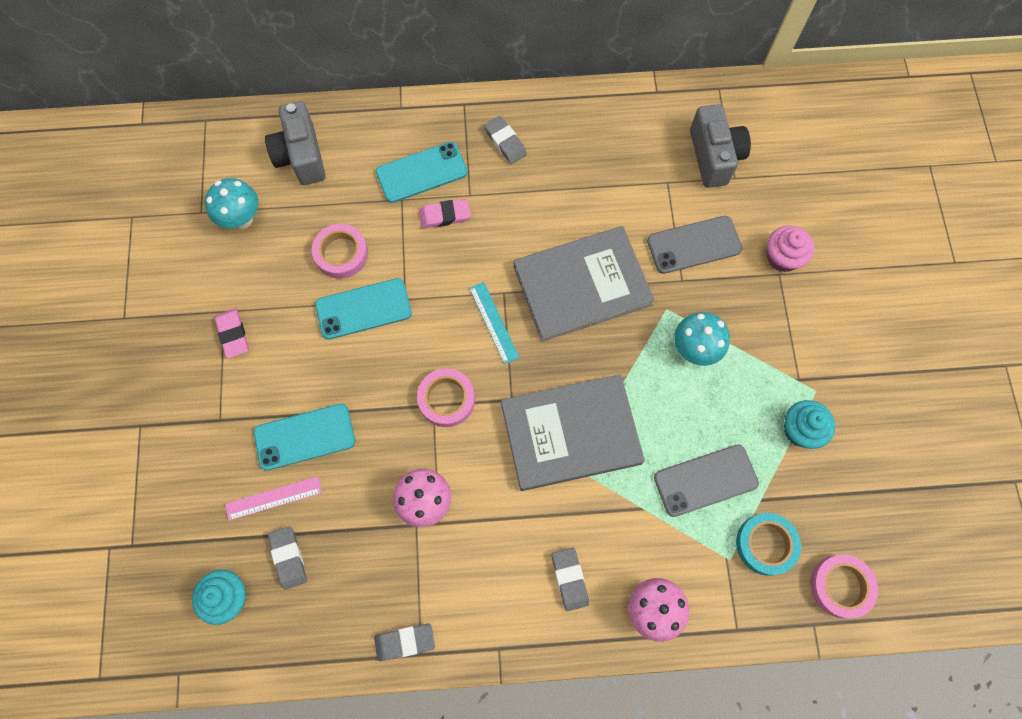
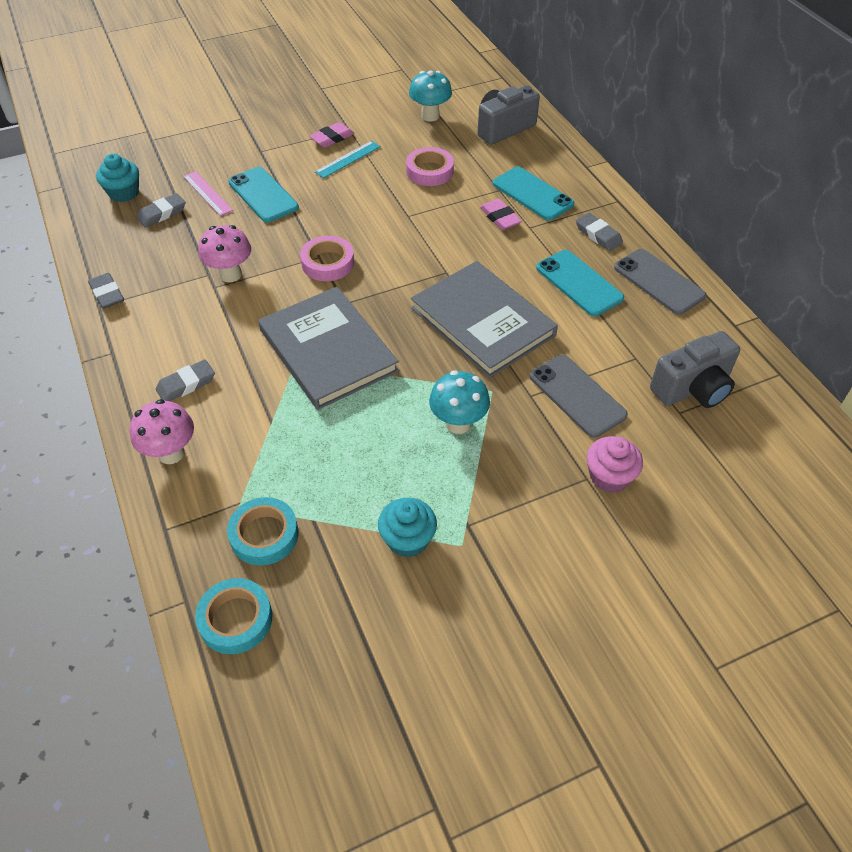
camera: 70 degrees right, 20 degrees down
(363, 309) = (387, 196): turquoise phone -> turquoise phone (579, 283)
(493, 322) = (414, 273): turquoise ruler -> turquoise ruler (348, 159)
(505, 142) = (598, 235): grey eraser -> grey eraser turned 75 degrees counterclockwise
(705, 480) = (317, 466): grey phone -> grey phone (658, 282)
(840, 586) = (235, 619): pink tape -> turquoise tape

